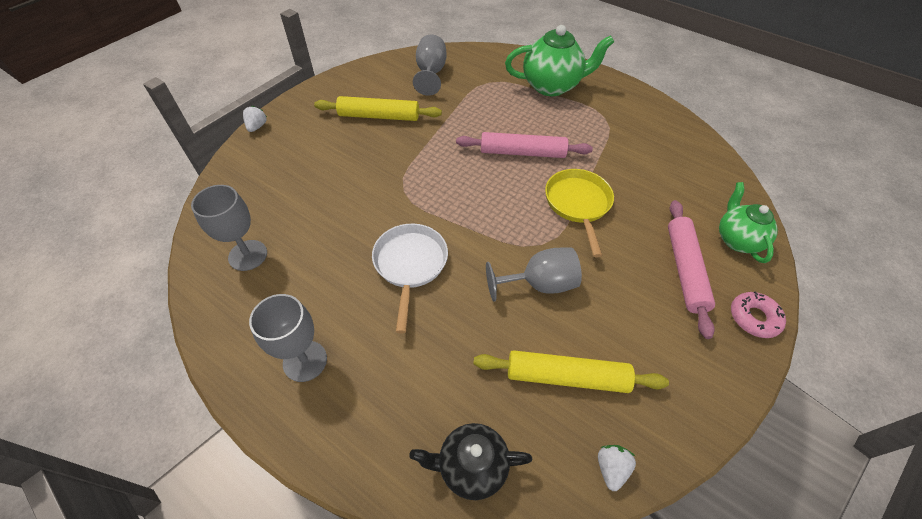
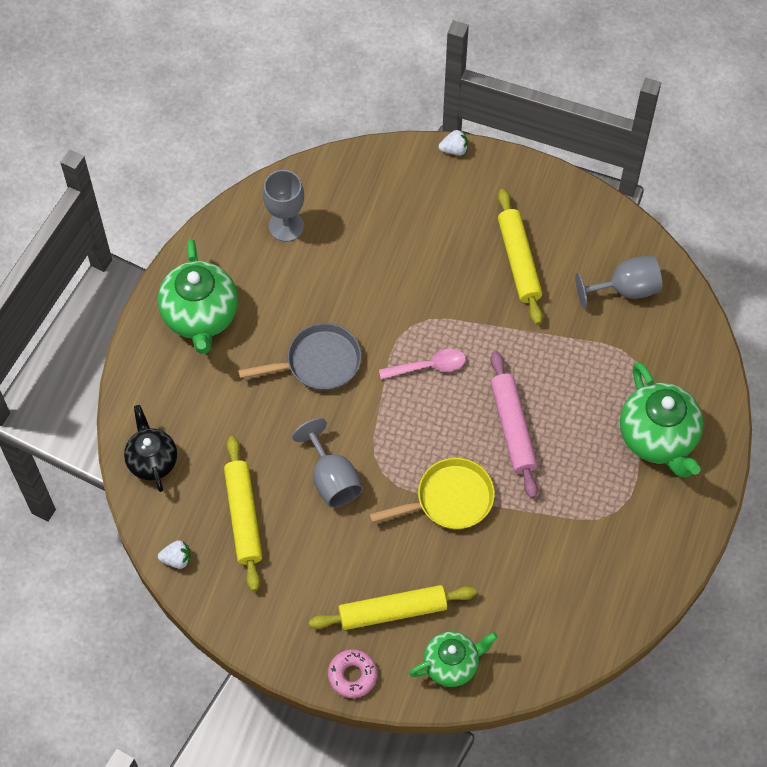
camera: 75 degrees right, 10 degrees up
(305, 361) = (200, 316): grey goblet -> green teapot
(410, 265) = (318, 362): white pan -> grey pan
(448, 188) = (428, 366): none -> pink spoon
(684, 269) = (392, 611): pink rolling pin -> yellow rolling pin

